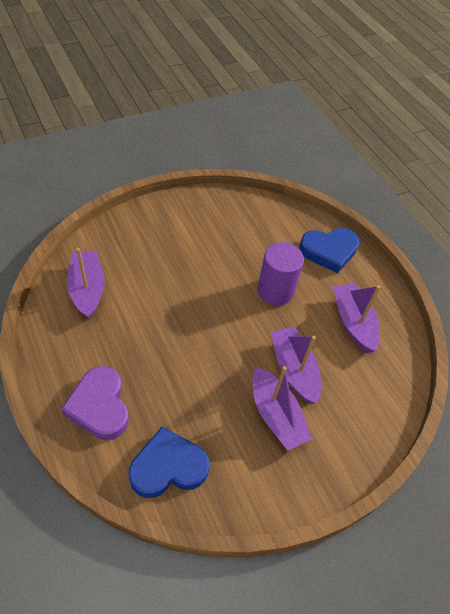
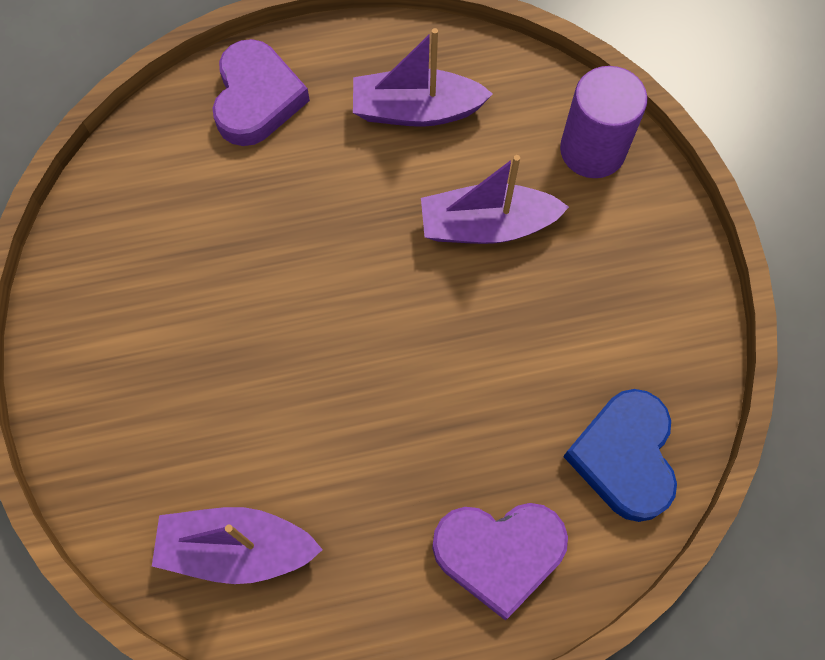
camera: 70 degrees left, 15 degrees up
(275, 291) = (322, 210): purple cylinder -> purple cylinder (592, 150)
(276, 415) = (563, 275): purple boat -> none
(329, 251) = (257, 98): blue heart -> purple heart

